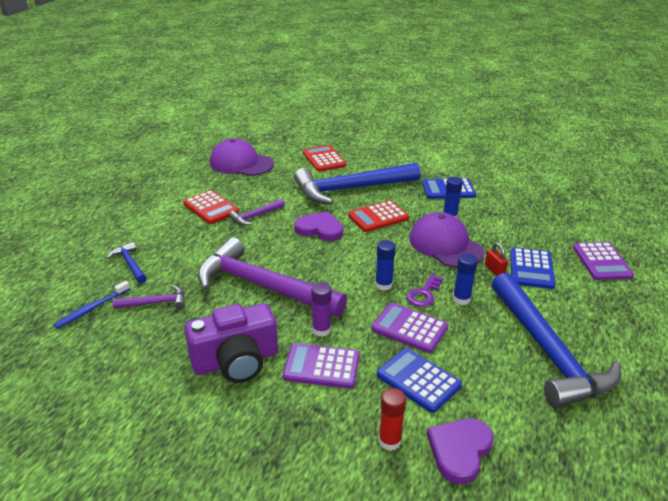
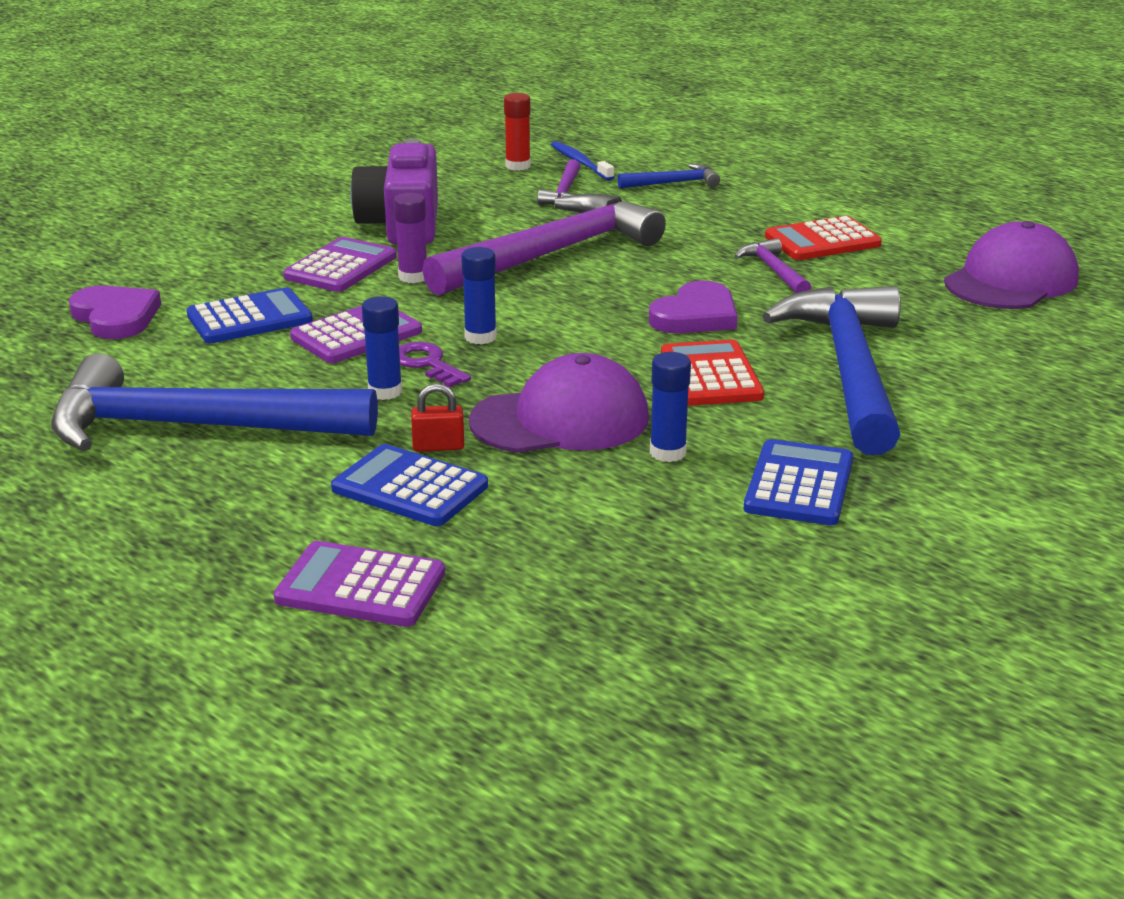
camera: 110 degrees right, 5 degrees down
(324, 159) = (1016, 365): red calculator -> none
(389, 441) = (179, 283): red glue stick -> red glue stick (518, 166)

